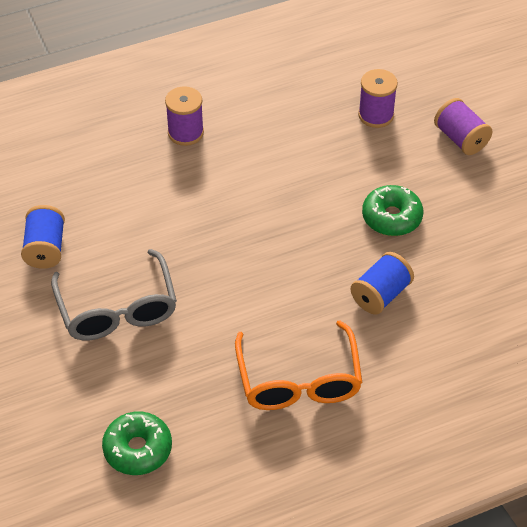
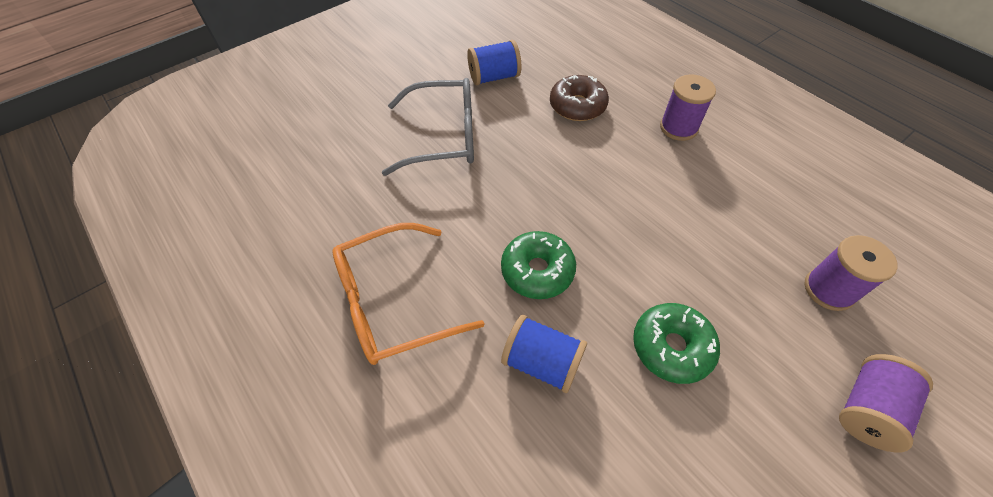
camera: 75 degrees right, 5 degrees up
(117, 309) = (444, 137): grey glasses -> grey glasses turned 150 degrees counterclockwise
(123, 194) = (577, 106): none -> brown donut
(138, 449) = (292, 190): green donut -> green donut (537, 271)

